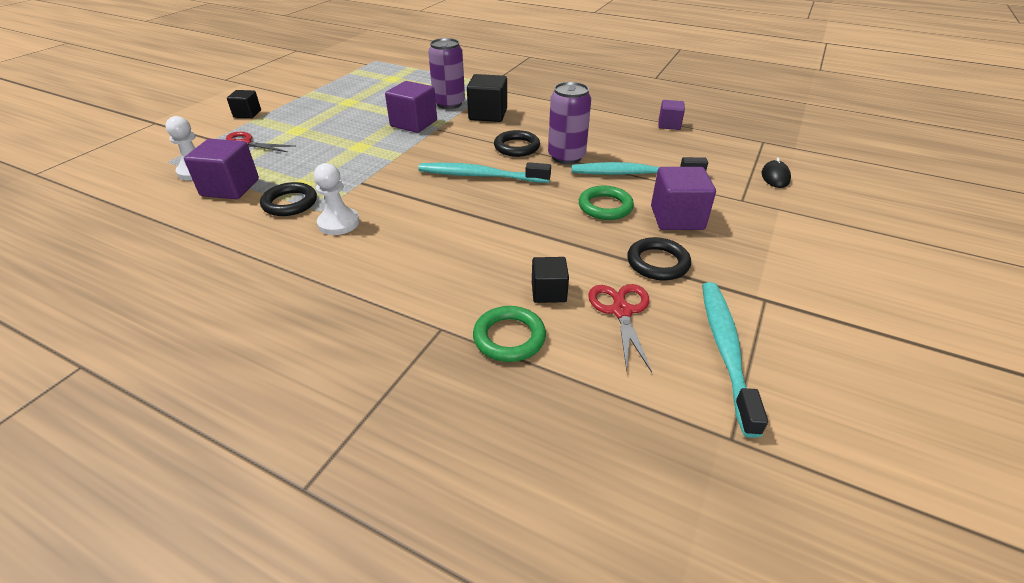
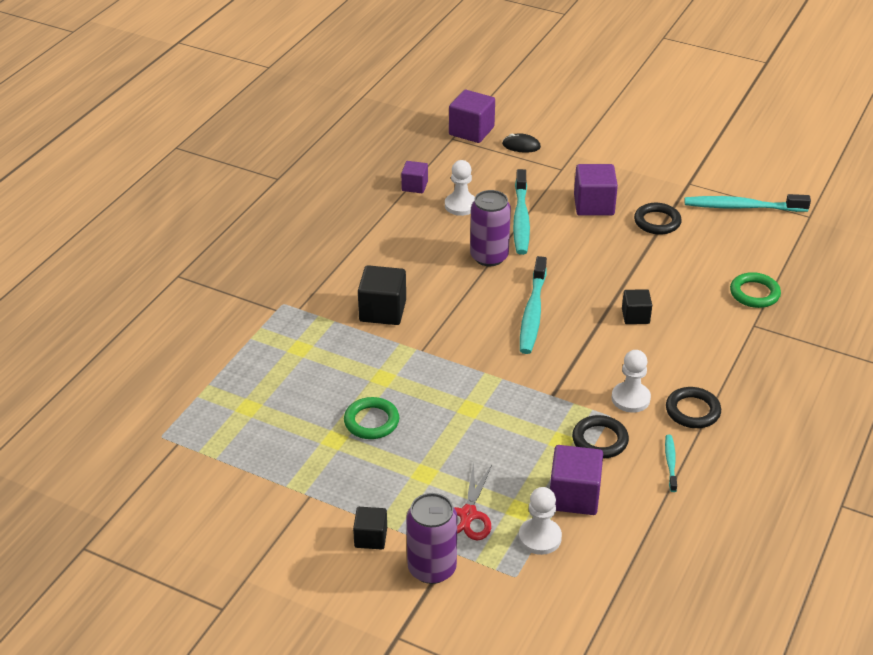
camera: 90 degrees left, 0 degrees up
(236, 241) = (670, 463): none -> turquoise toothbrush
(413, 123) = (407, 370): purple cube -> purple cube (471, 131)
(449, 103) = (347, 344): purple can -> purple can (432, 568)
(516, 147) = (468, 289): black ring -> black ring (692, 411)
(548, 292) = (703, 275): black cube -> black cube (635, 316)
(605, 206) = (581, 240): green ring -> green ring (371, 421)
(621, 311) = (716, 243): red scissors -> none
(646, 144) = (461, 205): none -> white pawn

